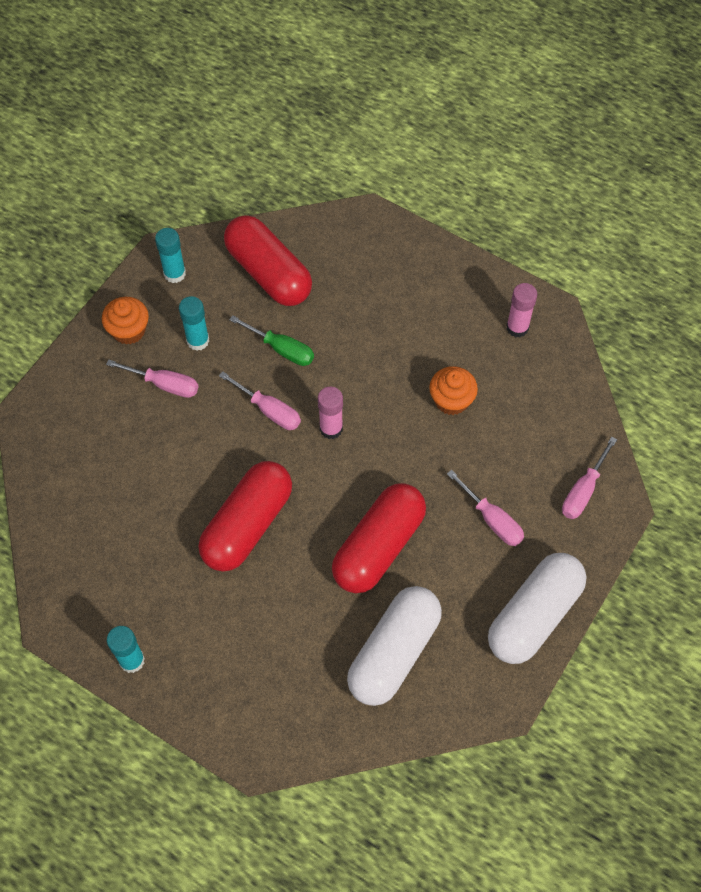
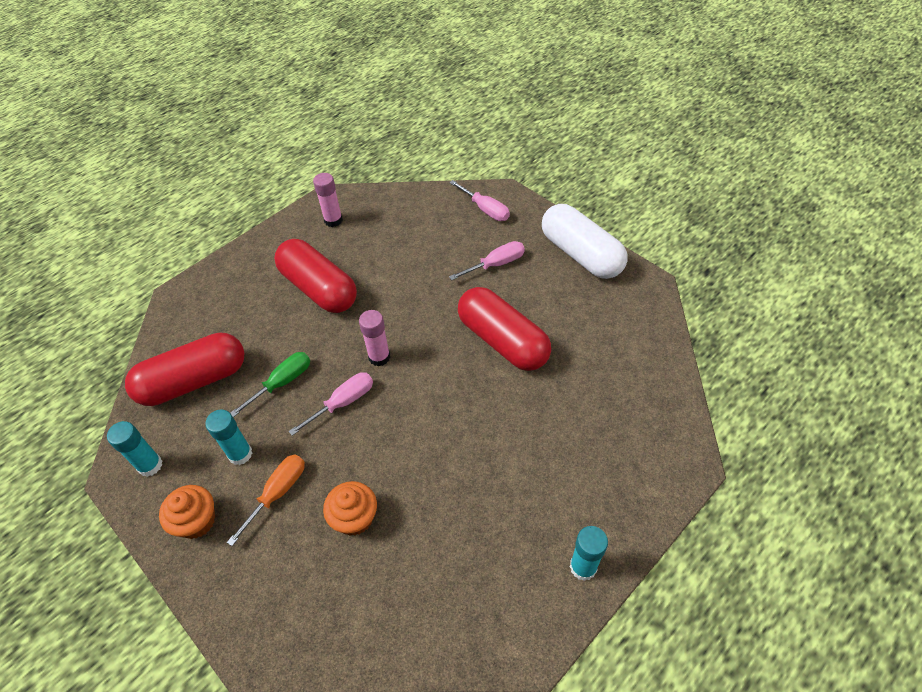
camera: 75 degrees left, 10 degrees down
(164, 384) = (277, 493): pink screwdriver -> orange screwdriver
(247, 525) = (457, 438): red capsule -> red capsule (319, 288)
(394, 652) = (600, 346): white capsule -> none
(451, 400) = (382, 271): orange cupcake -> orange cupcake (354, 518)

